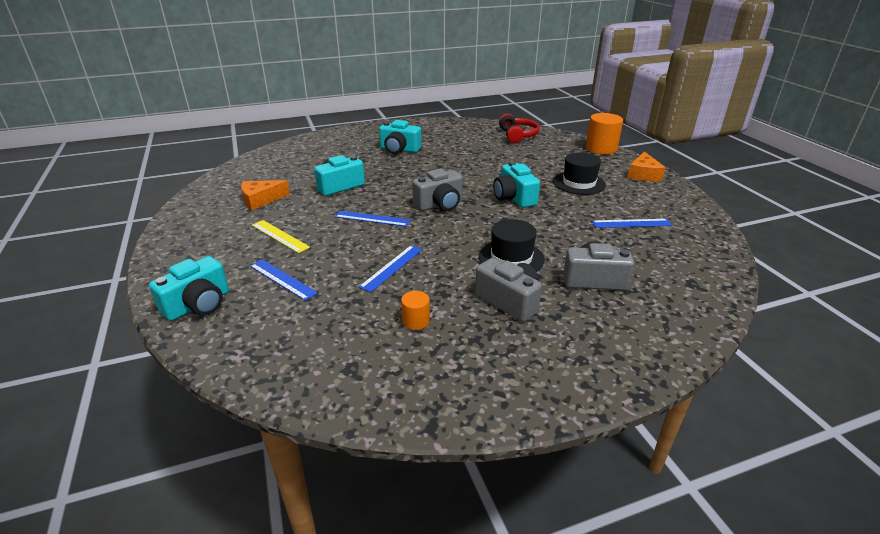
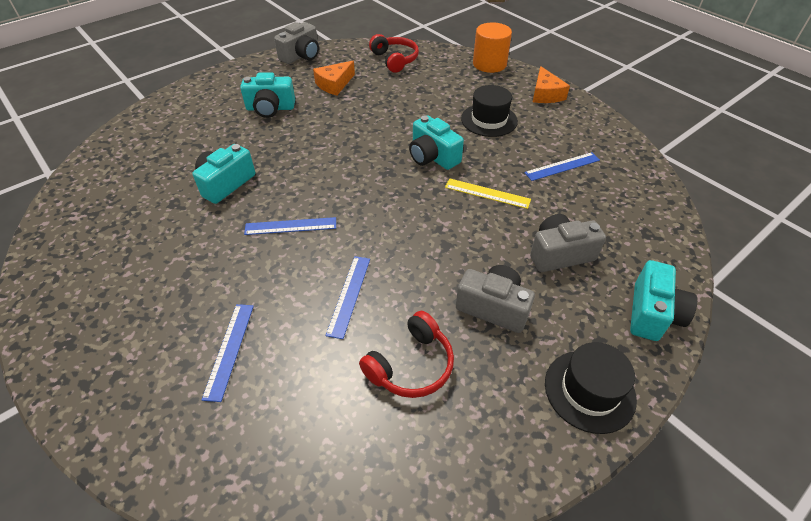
camera: 20 degrees left, 15 degrees up
(198, 305) = (143, 423): turquoise camera -> turquoise camera (652, 313)
(261, 200) = (136, 230): orange cheese -> orange cheese (334, 84)
(280, 236) = (191, 282): yellow ruler -> yellow ruler (487, 193)
(282, 279) = (229, 350): blue ruler -> blue ruler turned 75 degrees clockwise
(416, 321) = (411, 365): orange cylinder -> red headphones
(440, 204) = (357, 185): grey camera -> grey camera (301, 56)
(511, 258) = (468, 246): black hat -> black hat (589, 390)

